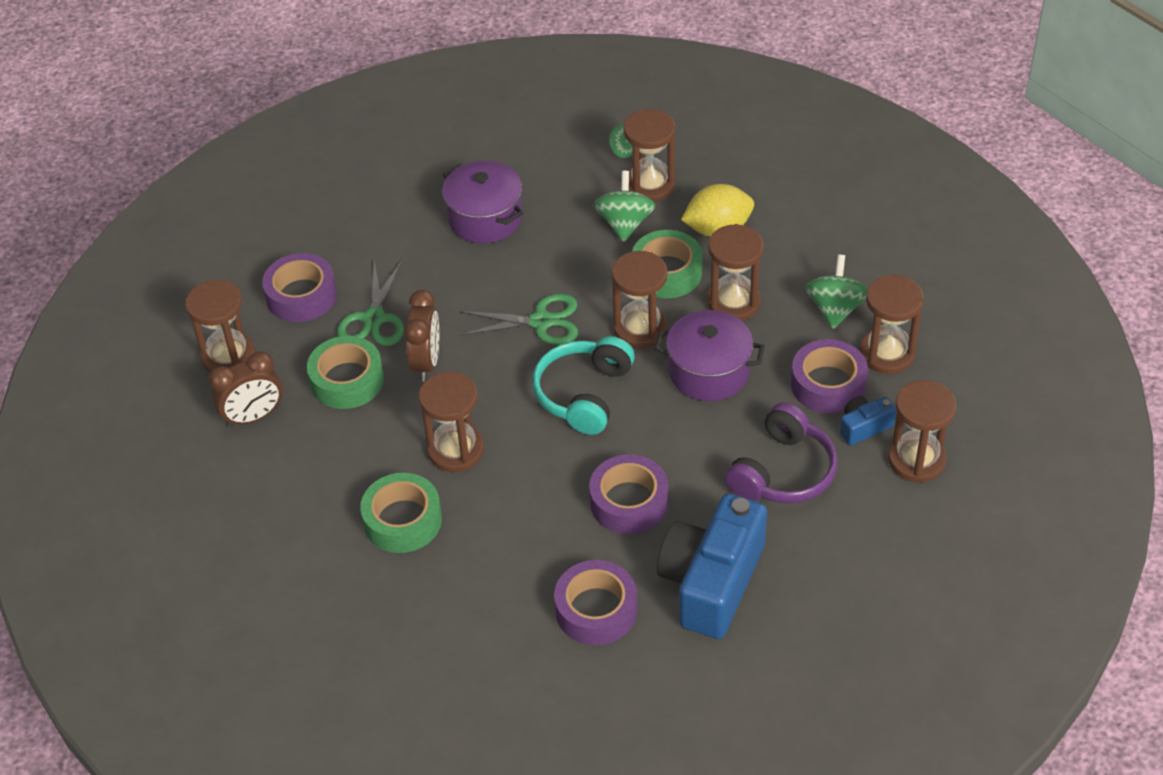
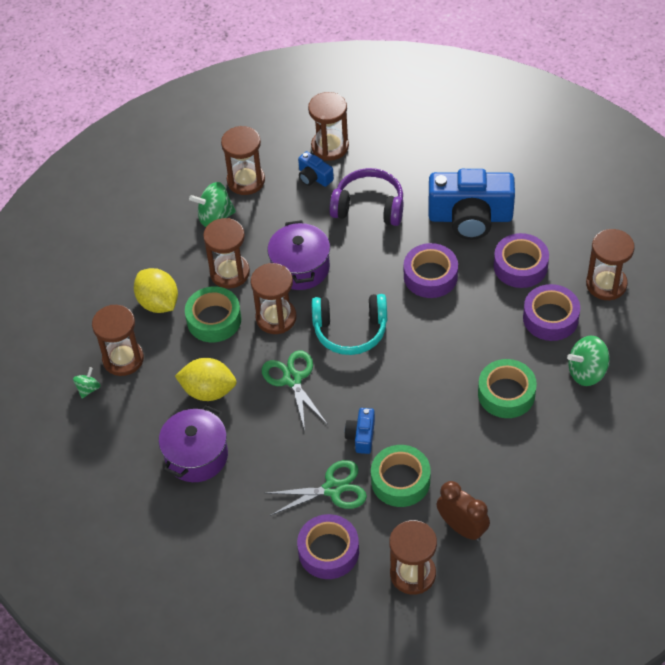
camera: 110 degrees left, 5 degrees up
(426, 362) = (361, 436): brown clock -> blue camera
(456, 450) = (433, 386): brown hourglass -> brown hourglass (606, 284)
(566, 246) = (208, 391): none -> yellow lemon
(625, 223) = (171, 361): green spinning top -> green spinning top (587, 372)
(828, 384) = (285, 203): purple tape -> purple tape (550, 318)

